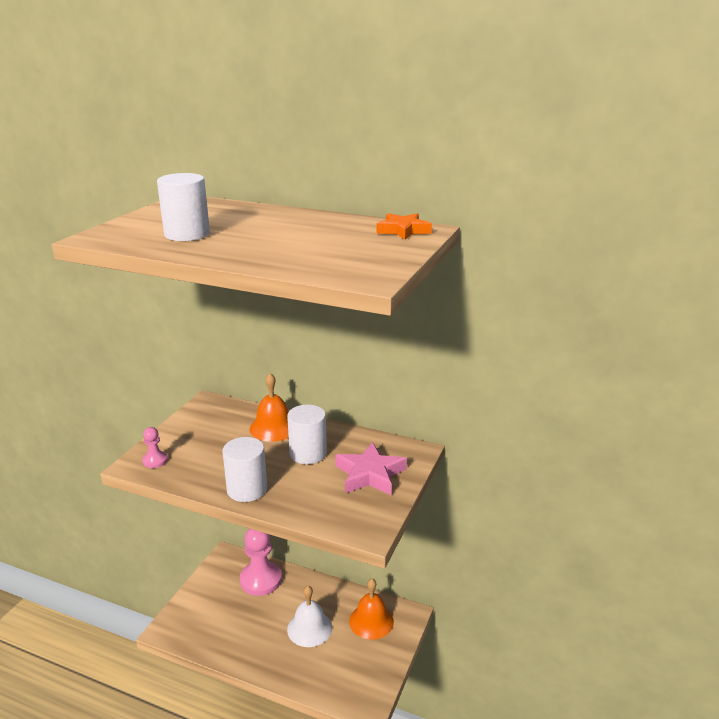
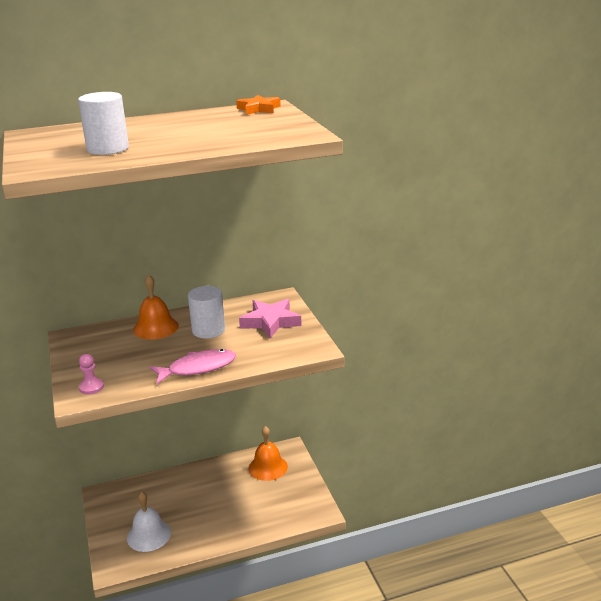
camera: 40 degrees left, 0 degrees up
(247, 489) = (198, 368): white cylinder -> pink fish
(261, 580) = (153, 491): pink pawn -> none
(309, 628) = (229, 497): white bell -> white bell (149, 535)

